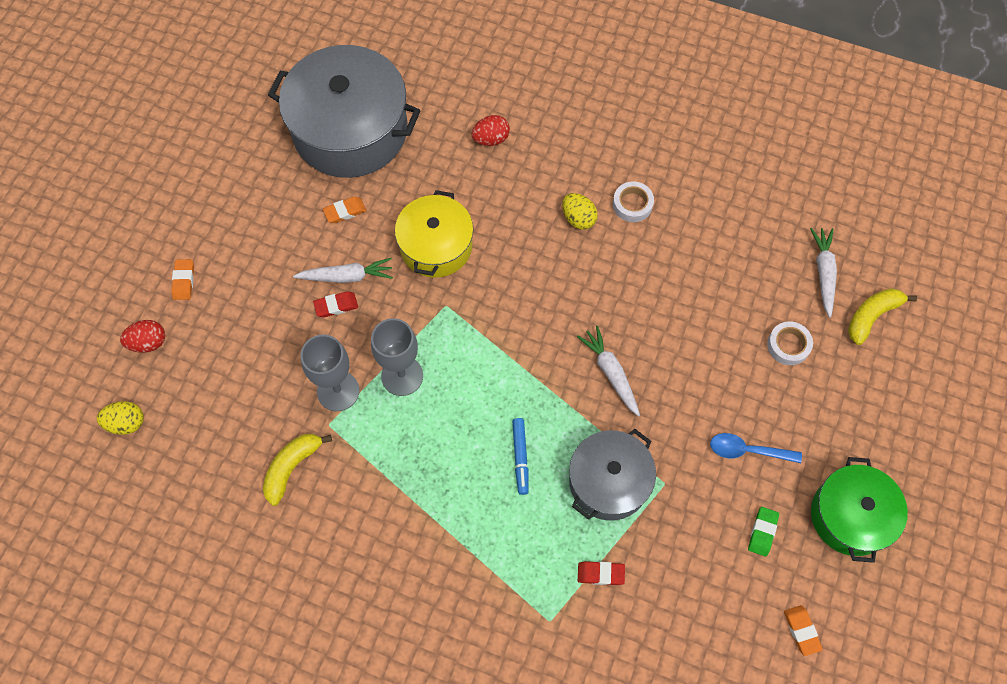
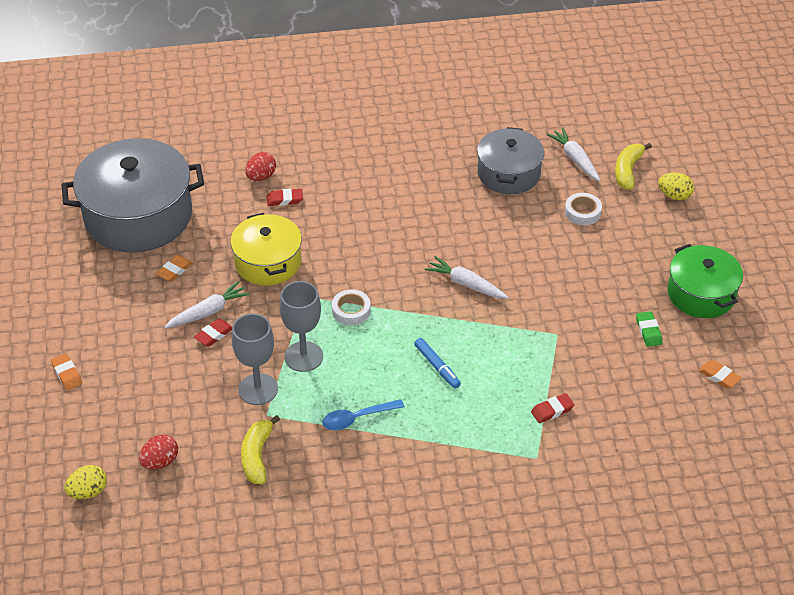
camera: 30 degrees left, 20 degrees down
(148, 342) = (66, 429): red egg -> red egg (160, 462)
(496, 178) = (284, 199): none -> red eraser
(578, 218) = (369, 199): yellow egg -> yellow egg (674, 196)
(608, 481) = (515, 351): grey pot -> grey pot (508, 173)
(632, 204) = (404, 174): white tape -> white tape (351, 311)
(747, 450) = (601, 287): blue spoon -> blue spoon (357, 418)

